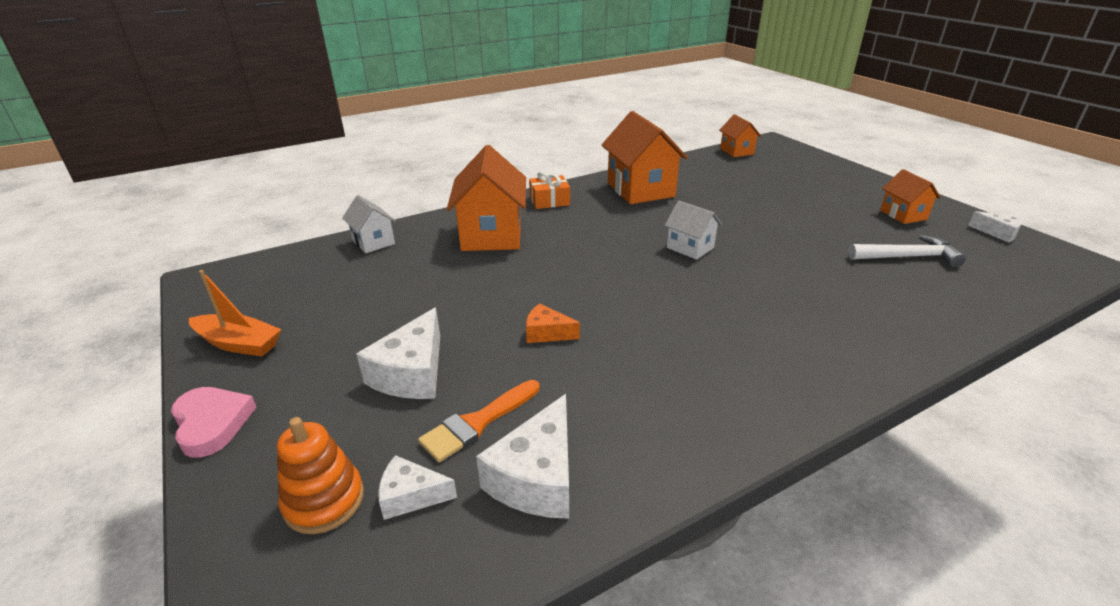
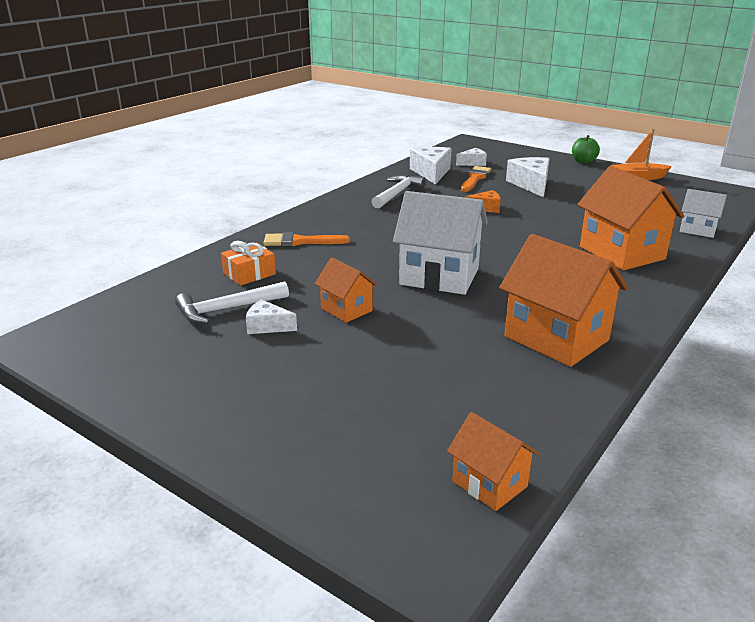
camera: 155 degrees right, 5 degrees down
(212, 423) = (583, 161): pink heart -> green apple
(324, 501) = (502, 158): orange stacking toy -> none
(549, 201) = (633, 298): orange gift -> orange gift (249, 273)
(654, 412) = (397, 193): none -> white hammer
(690, 248) = (439, 276): white house -> white house, size x1.85
(840, 330) = (300, 241): none -> orange brush
(903, 215) = (207, 371): orange house -> orange house (346, 309)
(998, 233) = (98, 365): white cheese -> white cheese (267, 326)

